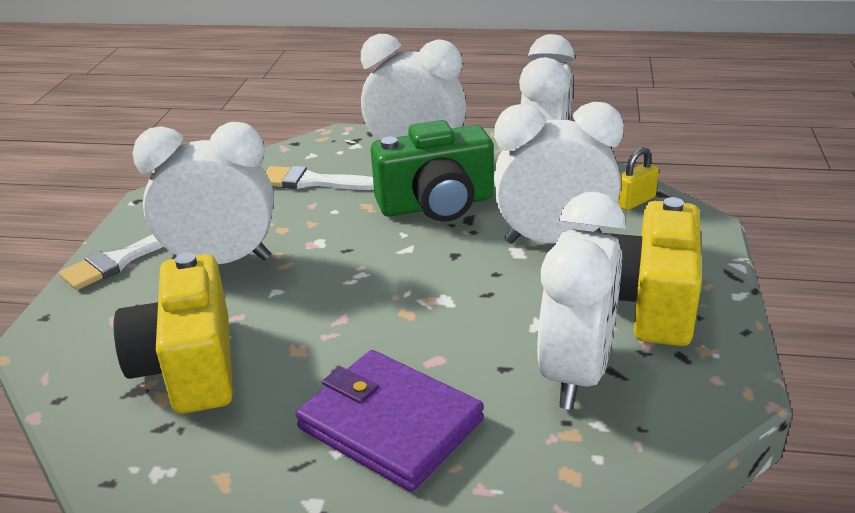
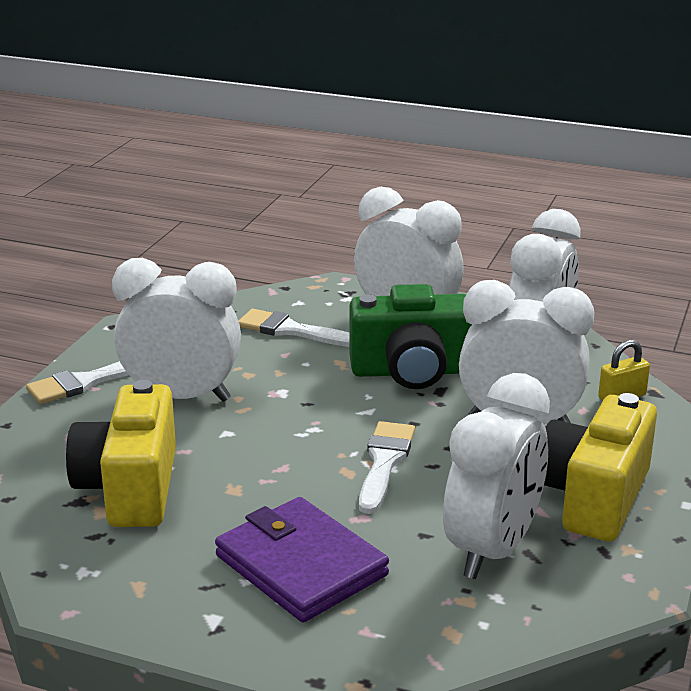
camera: 10 degrees right, 5 degrees down
(440, 298) = (384, 462): none -> white brush

